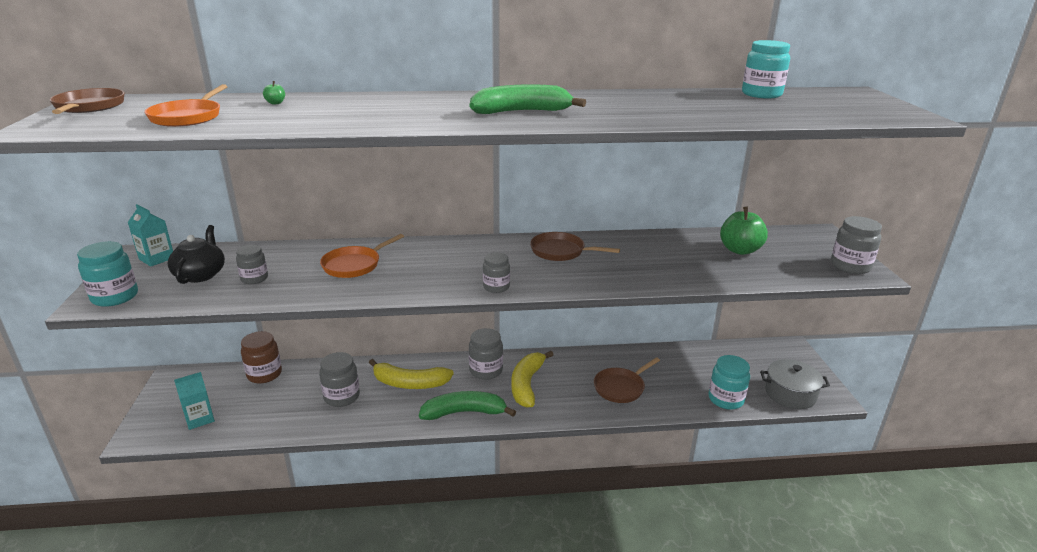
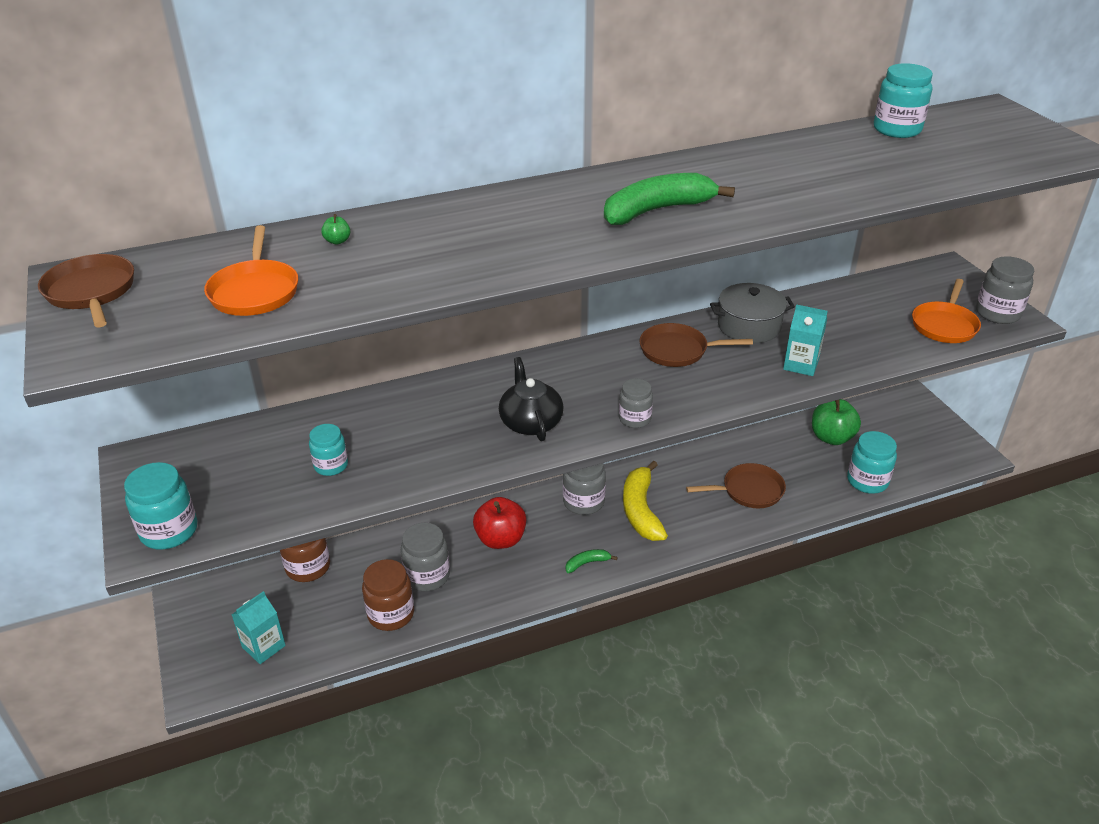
camera: 15 degrees left, 10 degrees up
(157, 258) = (172, 460): turquoise carton -> turquoise carton (801, 365)
(200, 274) = (255, 473): black teapot -> black teapot (530, 422)
(254, 278) = (331, 465): grey jar -> turquoise jar
(300, 416) = (391, 614): none -> brown jar
(354, 265) = (443, 419): orange pan -> orange pan (944, 325)
(409, 383) = (500, 539): yellow banana -> red apple
(464, 412) = (587, 563): green banana -> green banana, size x0.47
(621, 387) = (749, 491): brown pan -> brown pan turned 135 degrees counterclockwise
(740, 250) = (874, 311): green apple -> green apple (831, 437)
(790, 394) = (931, 459): grey pot -> grey pot (749, 326)

